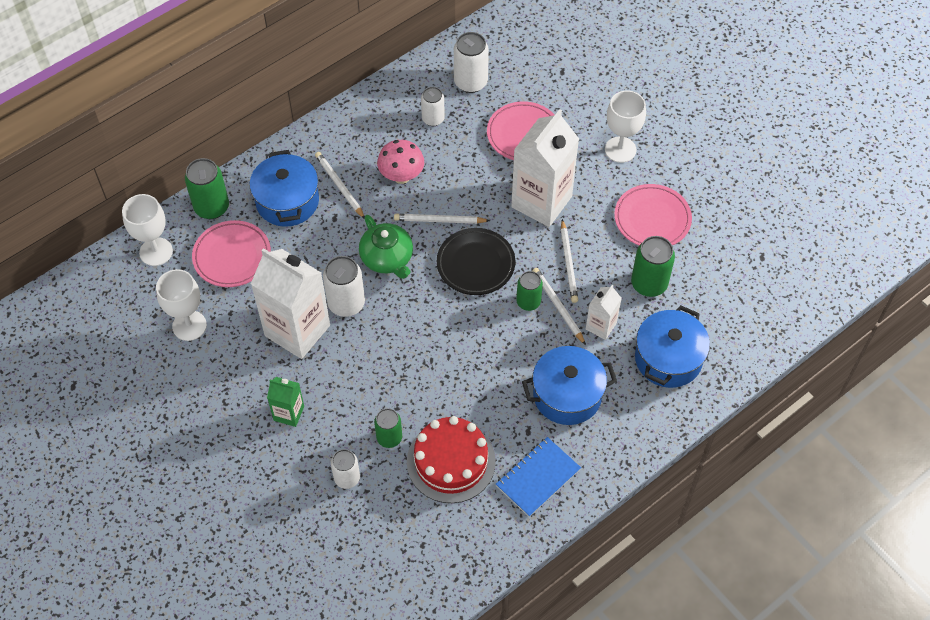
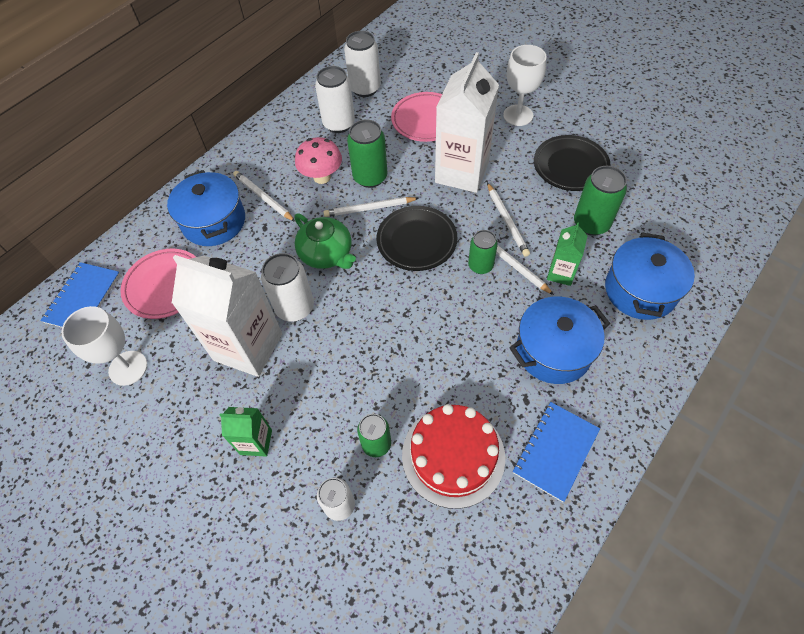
camera: 10 degrees left, 0 degrees up
(156, 252) = (83, 298): white goblet -> blue notebook
(212, 207) = (137, 243): green can -> green can (370, 177)
(433, 119) = (339, 124): white can -> white can, size x1.52
(601, 326) = (561, 273): white carton -> green carton
(652, 219) = (570, 166): pink plate -> black plate

